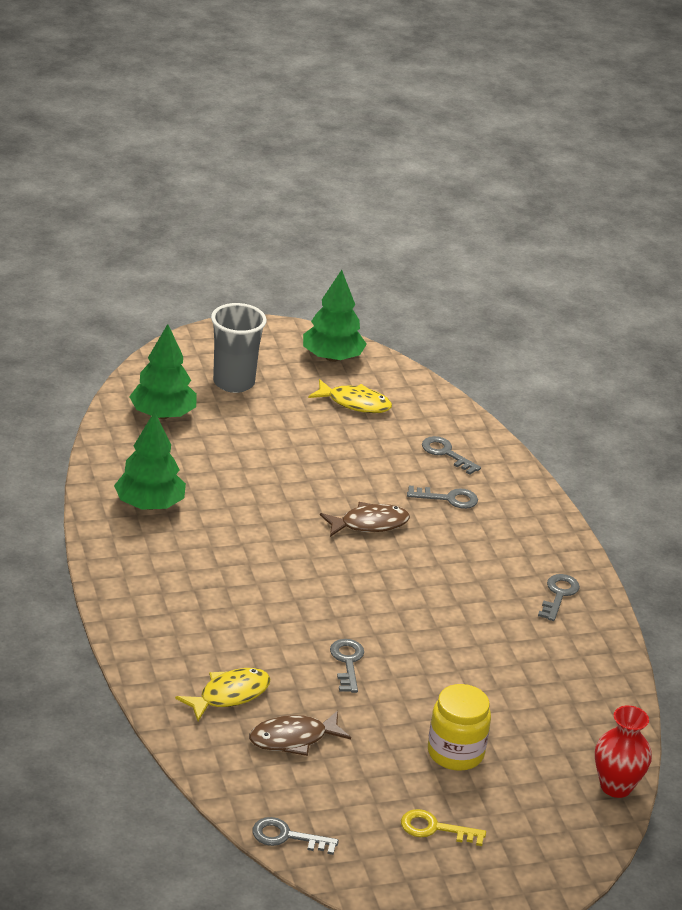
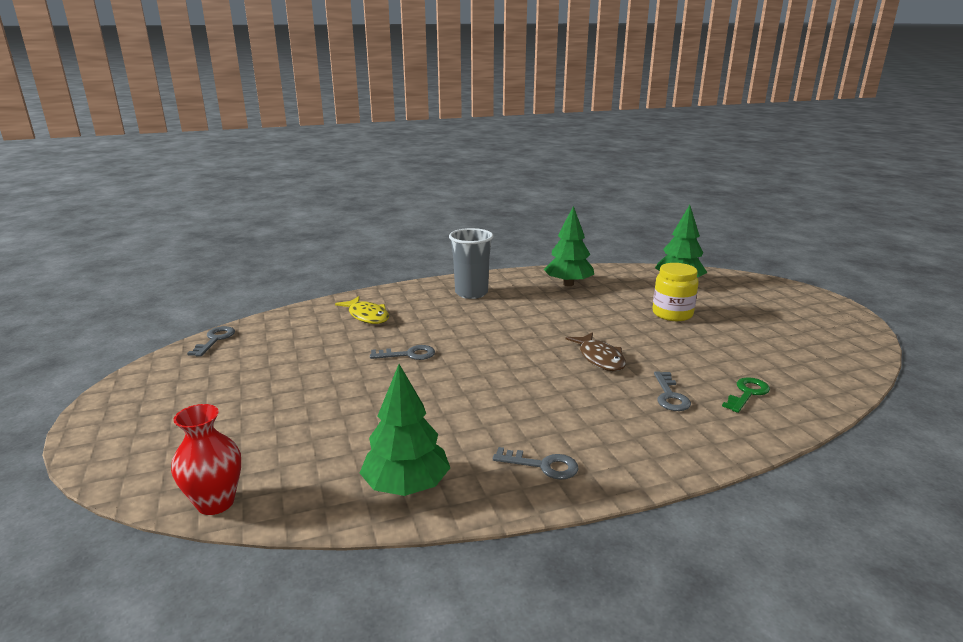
camera: 90 degrees right, 10 degrees down
(234, 382) = (749, 301): grey cup -> grey cup (471, 293)
(293, 739) = (318, 338): brown fish -> none
(332, 358) = (840, 335): green tree -> green tree (406, 486)
(355, 403) = (780, 347): yellow fish -> none
(435, 828) = (198, 396): yellow key -> none
(446, 453) = (747, 393): grey key -> green key
(455, 753) = (290, 404): yellow jar -> yellow jar (672, 314)

